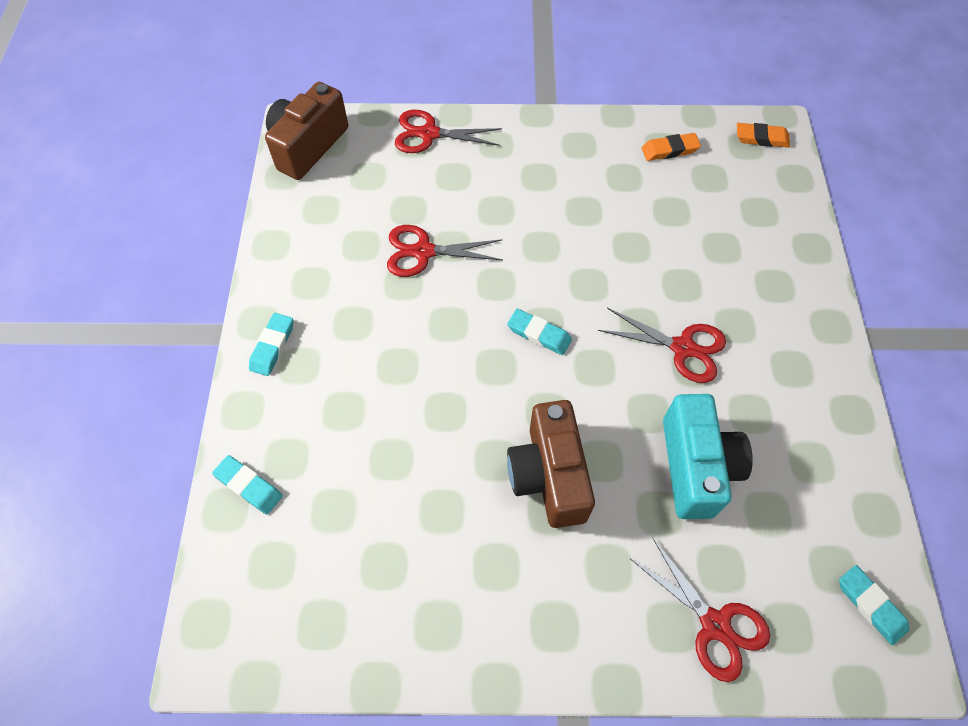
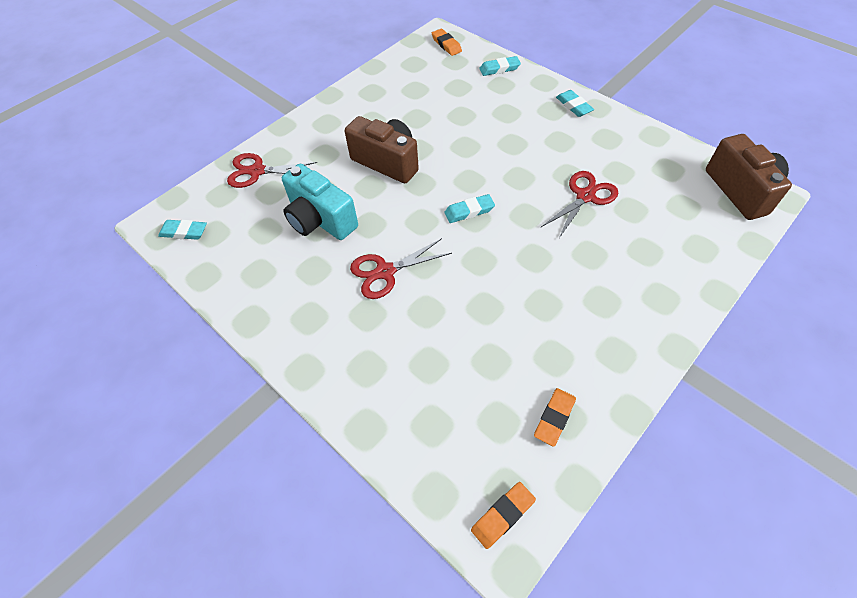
camera: 135 degrees right, 5 degrees down
(234, 614) = (446, 45): none -> orange eraser
(429, 134) = (705, 263): red scissors -> none

